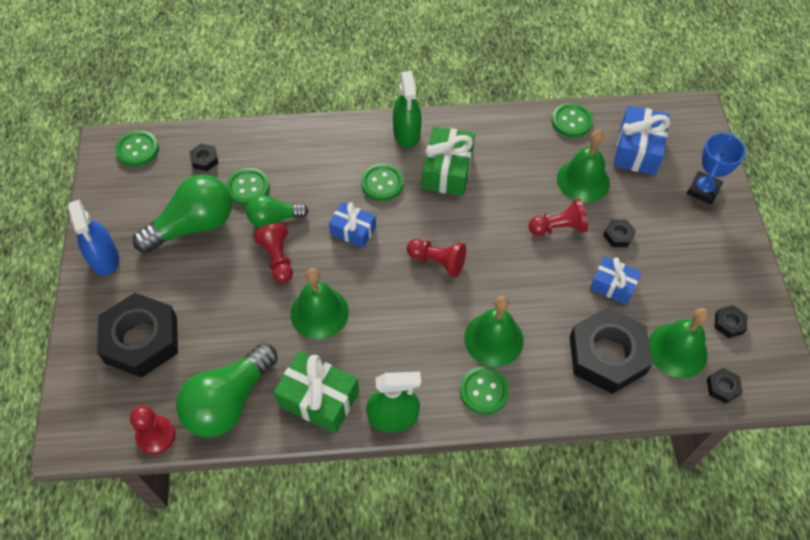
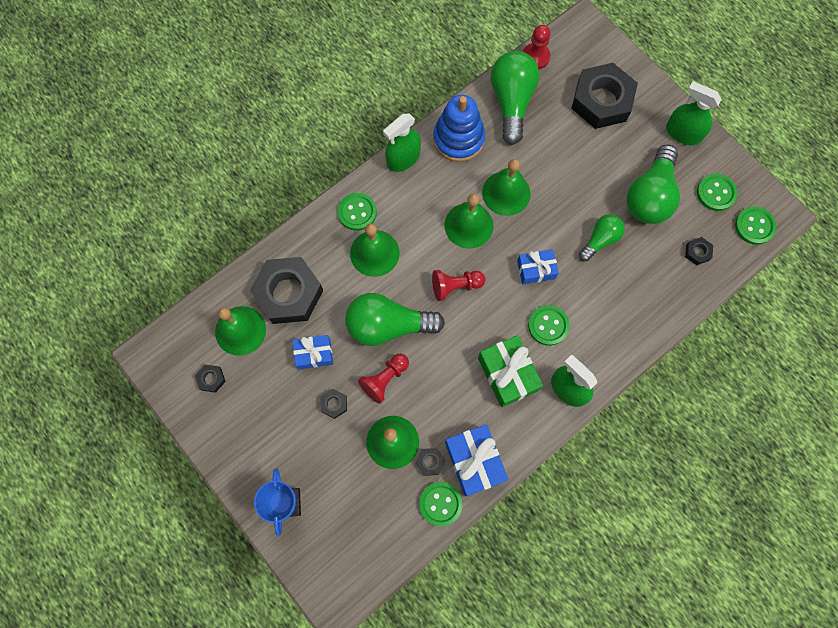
camera: 145 degrees right, 15 degrees up
(104, 258) = (683, 133): blue spray bottle -> green spray bottle
(248, 187) = (643, 252): green button -> green button (716, 193)
(278, 259) = (568, 211): red pawn -> none
(318, 399) = (458, 139): green gift -> blue stacking toy
(381, 306) = (468, 225): none -> green bell
(525, 267) = (388, 325): none -> green light bulb
(637, 149) = (365, 511): blue gift -> blue gift (474, 461)
(722, 387) = (195, 322): black nut -> black nut (430, 462)

